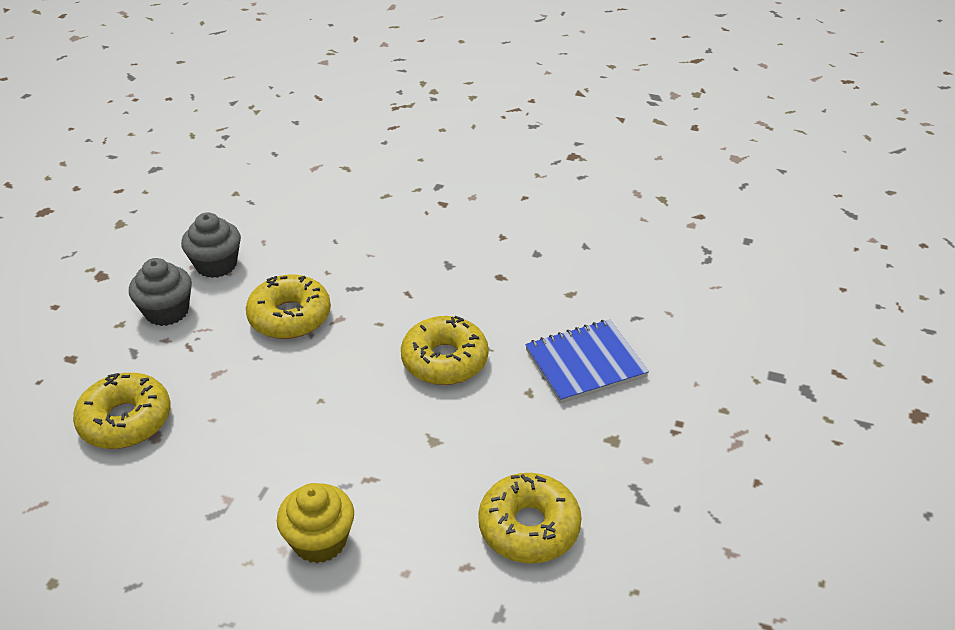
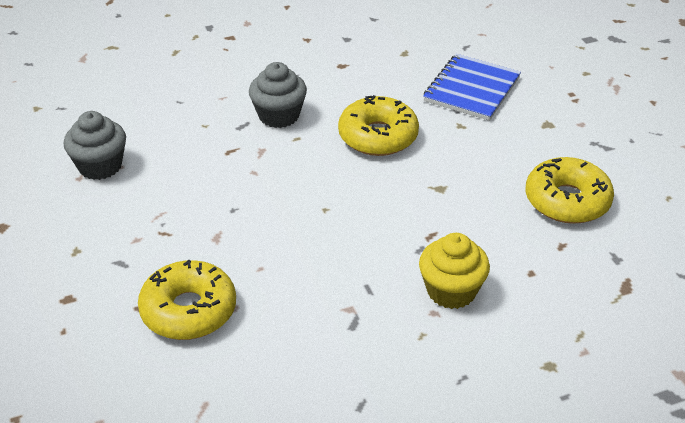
camera: 40 degrees left, 0 degrees up
(167, 311) = (106, 220): grey cupcake -> grey cupcake (279, 116)
(290, 317) = (220, 169): yellow donut -> none

